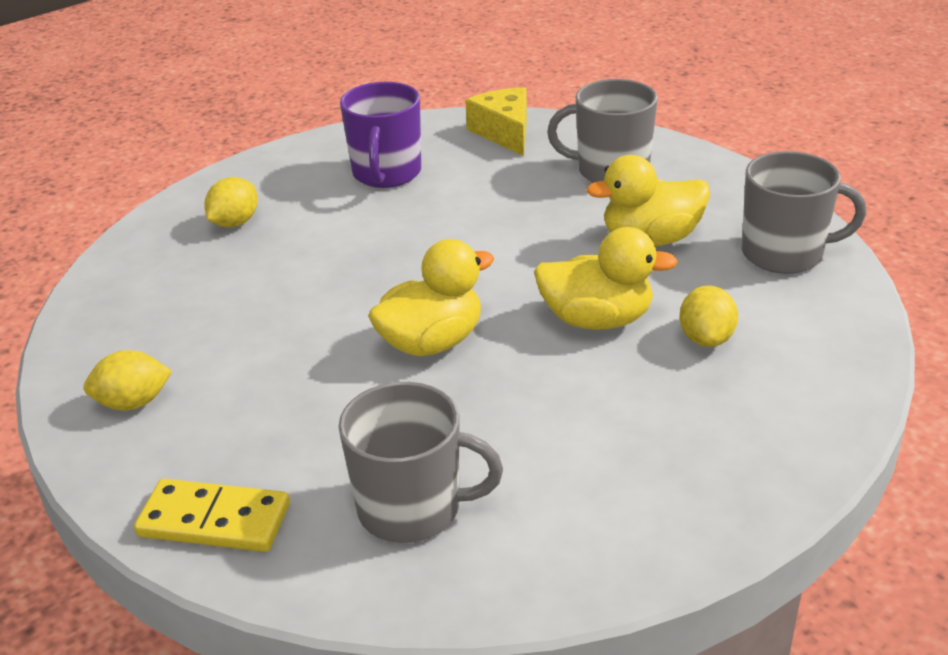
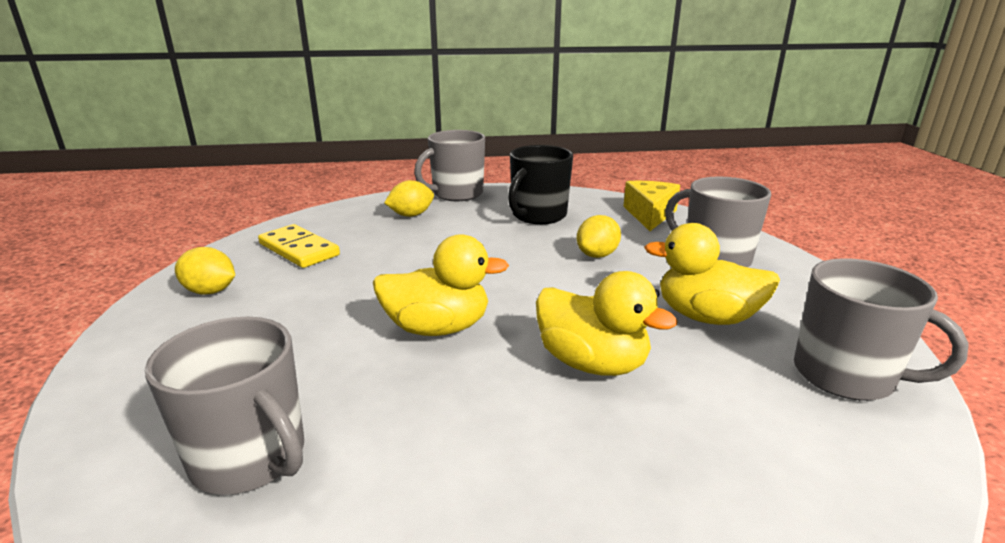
camera: 30 degrees right, 10 degrees down
(214, 520) = (126, 391): yellow domino -> yellow domino (299, 249)
(252, 172) = (456, 194): none -> grey mug
(386, 173) = (538, 215): purple mug -> black mug
(706, 338) = (688, 424): yellow lemon -> yellow lemon (597, 255)

